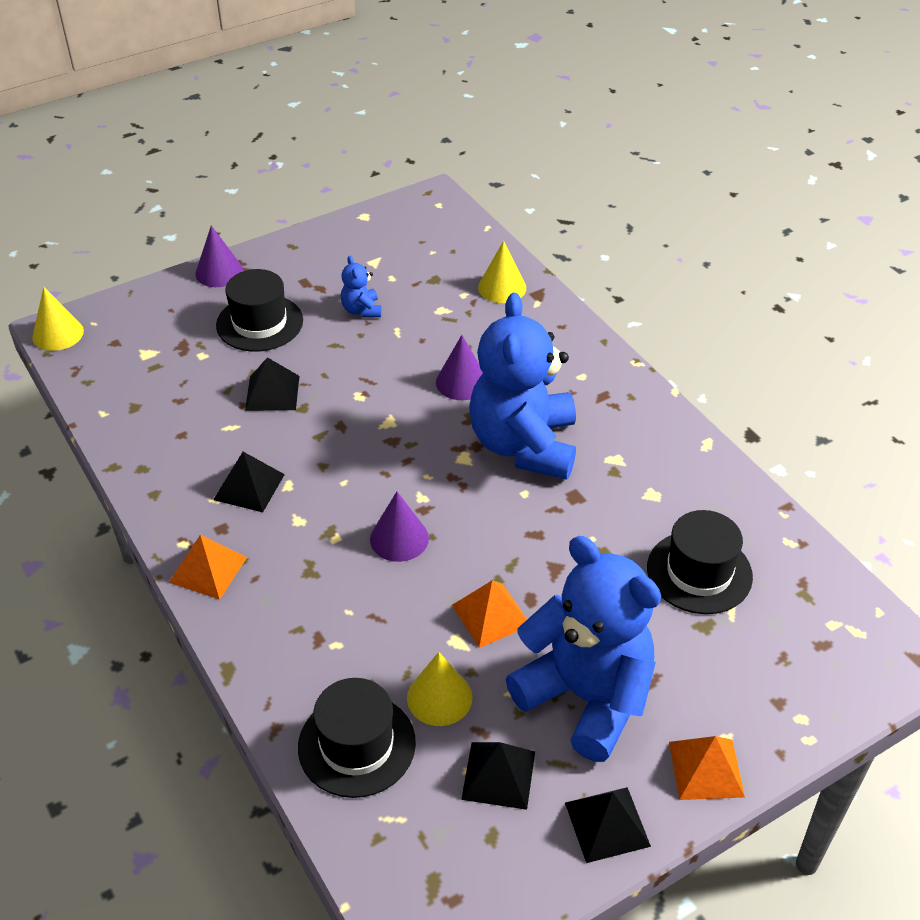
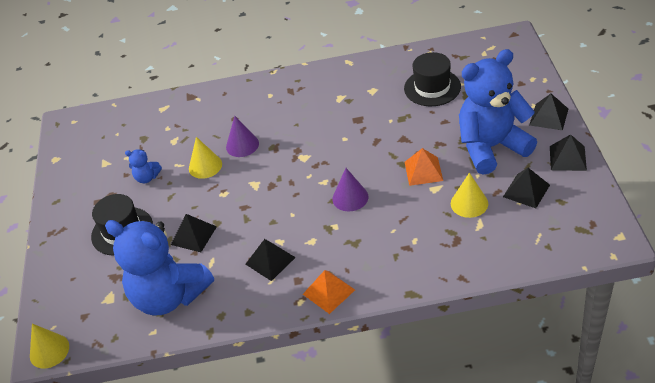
camera: 60 degrees left, 0 degrees up
(219, 272) = (53, 245): purple cone -> none
(356, 745) = (487, 244): black hat -> none
(502, 287) = (173, 110): yellow cone -> yellow cone (205, 166)
(524, 445) = (309, 130): blue teddy bear -> blue teddy bear (169, 296)
(706, 769) = (548, 116): orange pyramid -> black pyramid

